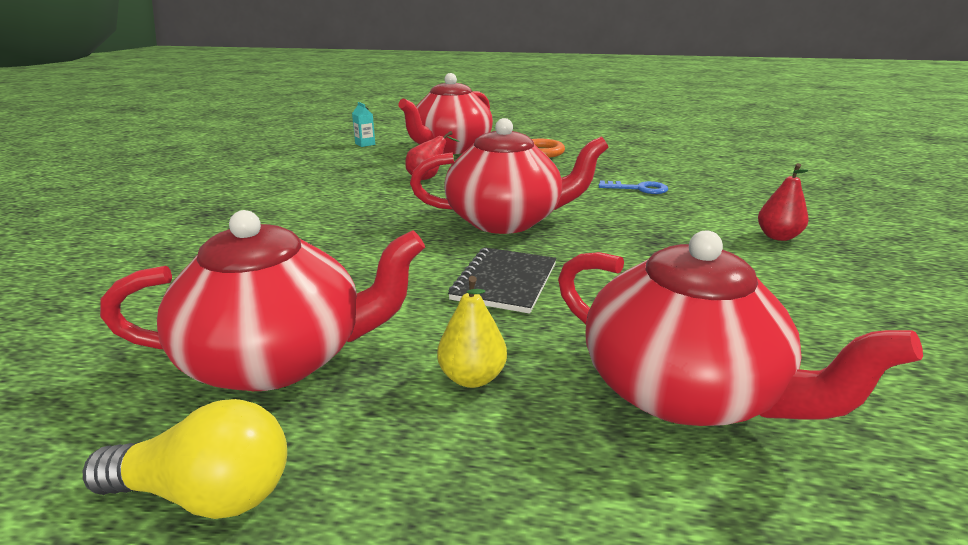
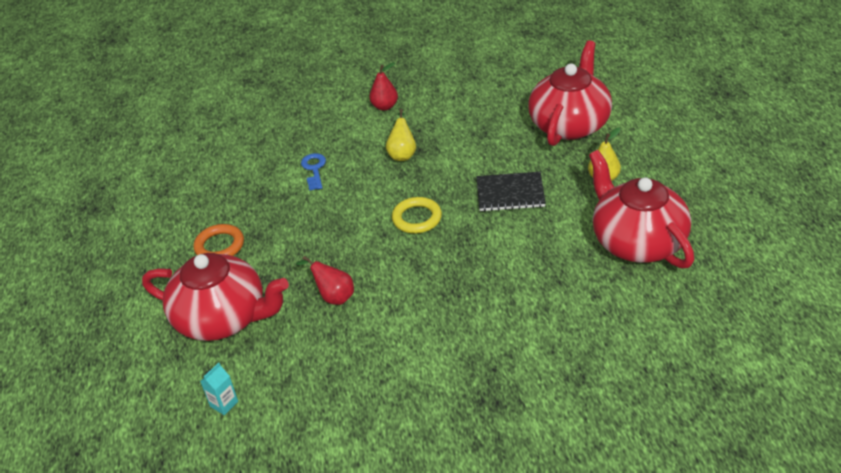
camera: 105 degrees left, 15 degrees up
(206, 493) = (715, 217): yellow light bulb -> none
(506, 221) = (417, 218): red teapot -> yellow ring
(647, 231) = (402, 154): none -> yellow pear

